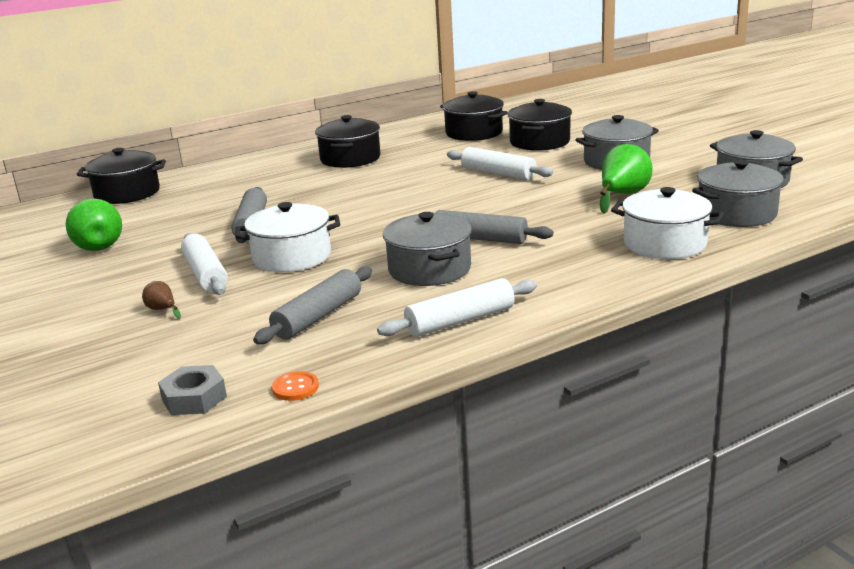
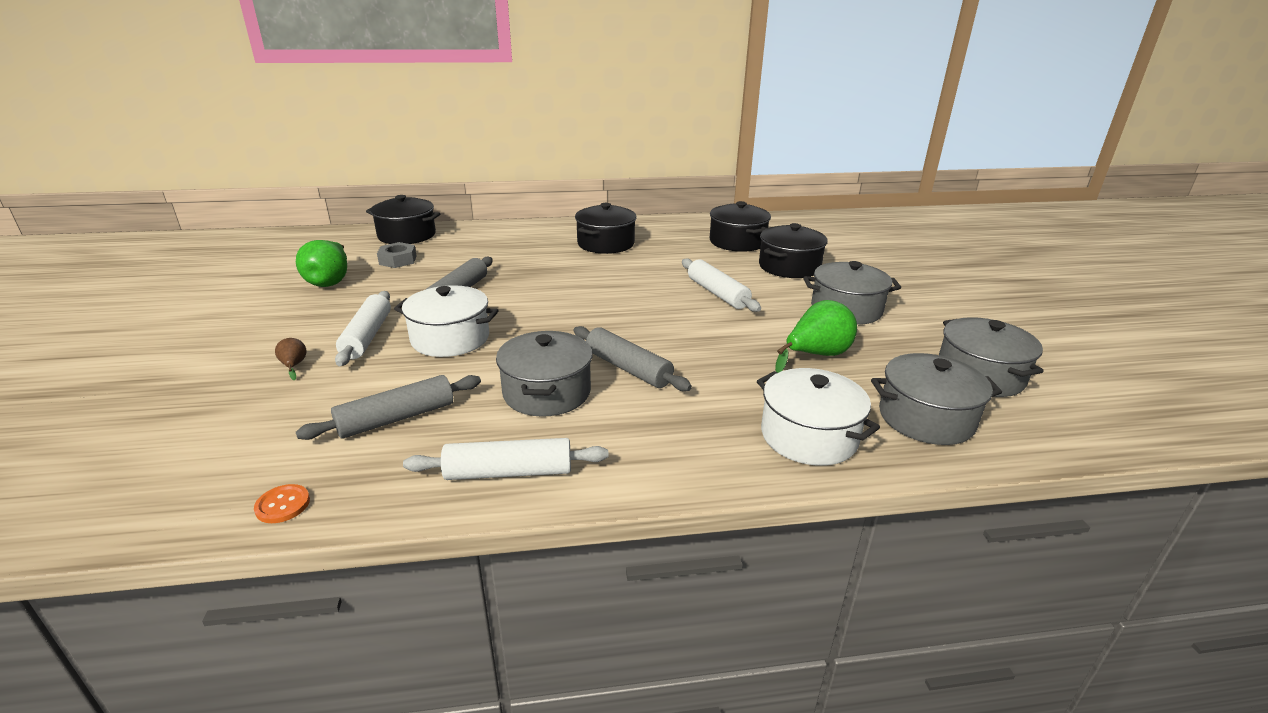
camera: 20 degrees right, 5 degrees up
(194, 398) = (197, 483): grey nut -> grey nut (398, 260)

